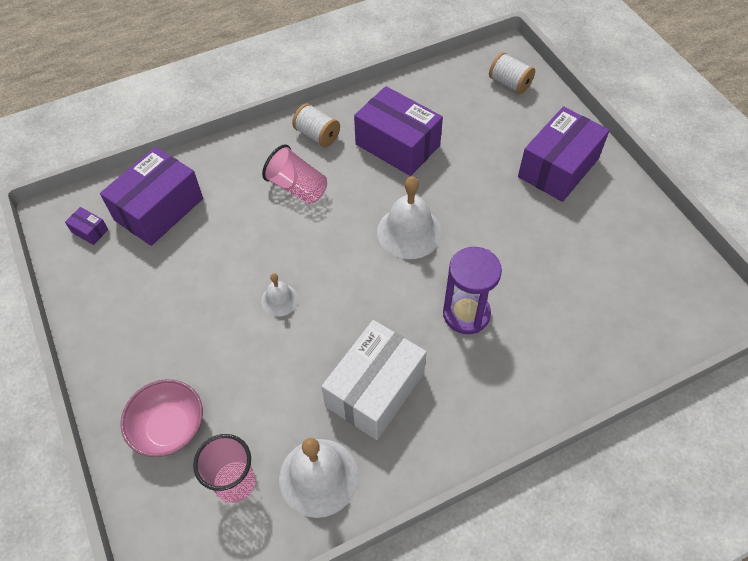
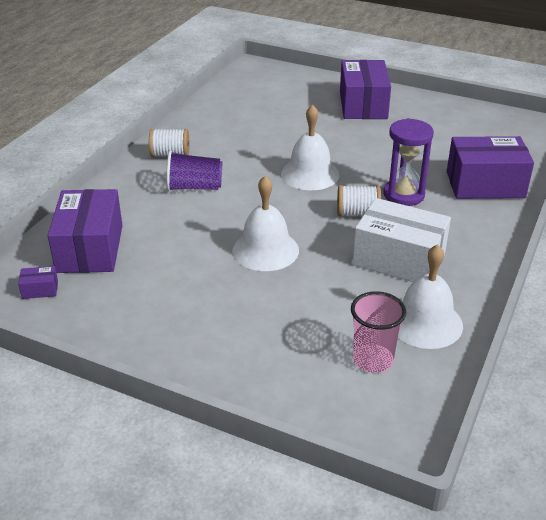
camera: 40 degrees left, 20 degrees down
(169, 427) = (279, 361): pink bowl -> none
(279, 300) = (265, 250): white bell -> white bell, size x1.84
(297, 188) = (194, 187): pink cup -> purple cup
(375, 389) = (398, 259): white box -> white box turned 60 degrees counterclockwise
(397, 145) = (239, 136): purple box -> purple box (485, 184)
(509, 83) = (276, 79): white spool -> white spool (357, 213)

